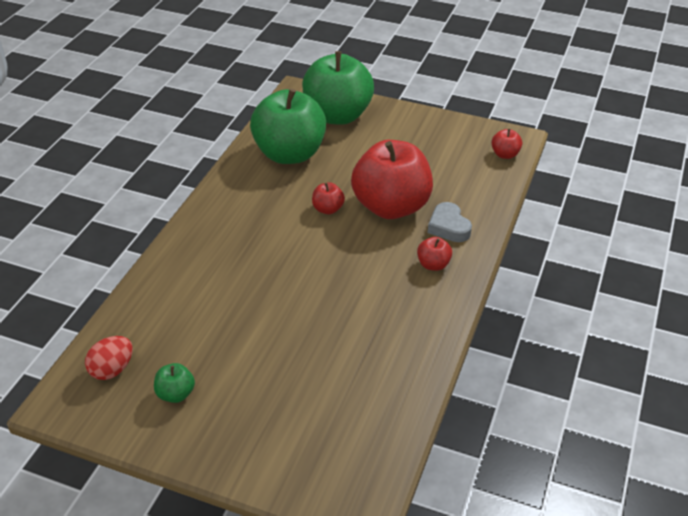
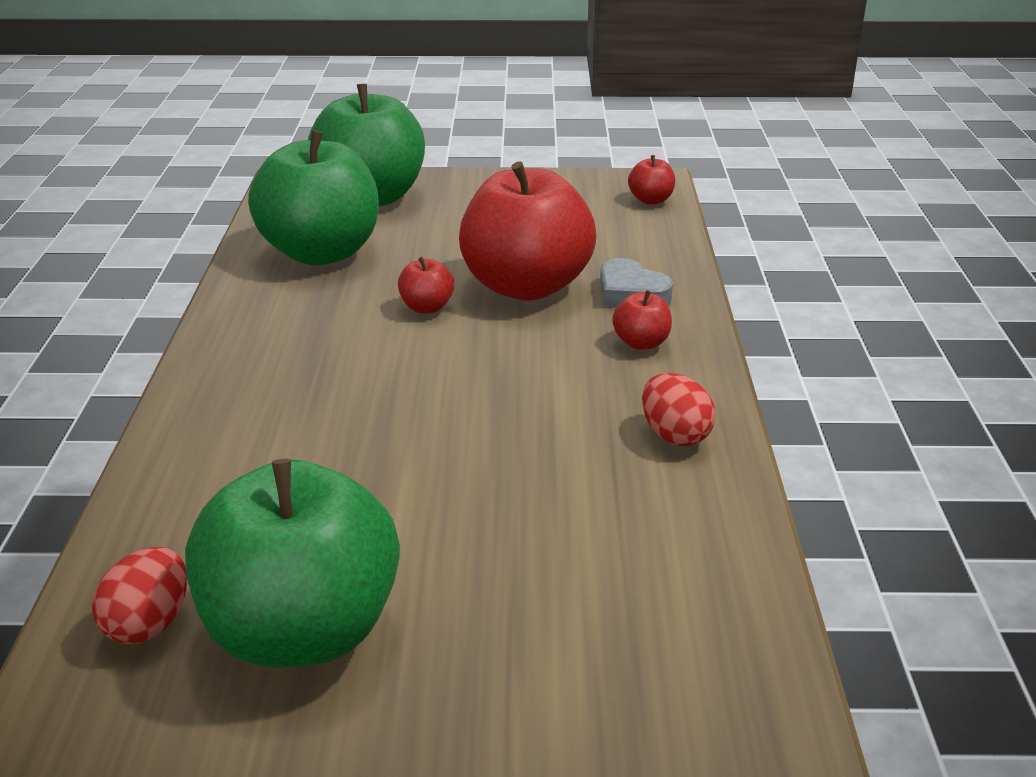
camera: 20 degrees left, 10 degrees down
(175, 394) = (302, 631): green apple -> green apple, size x2.45
(414, 332) = (674, 435): none -> red egg

